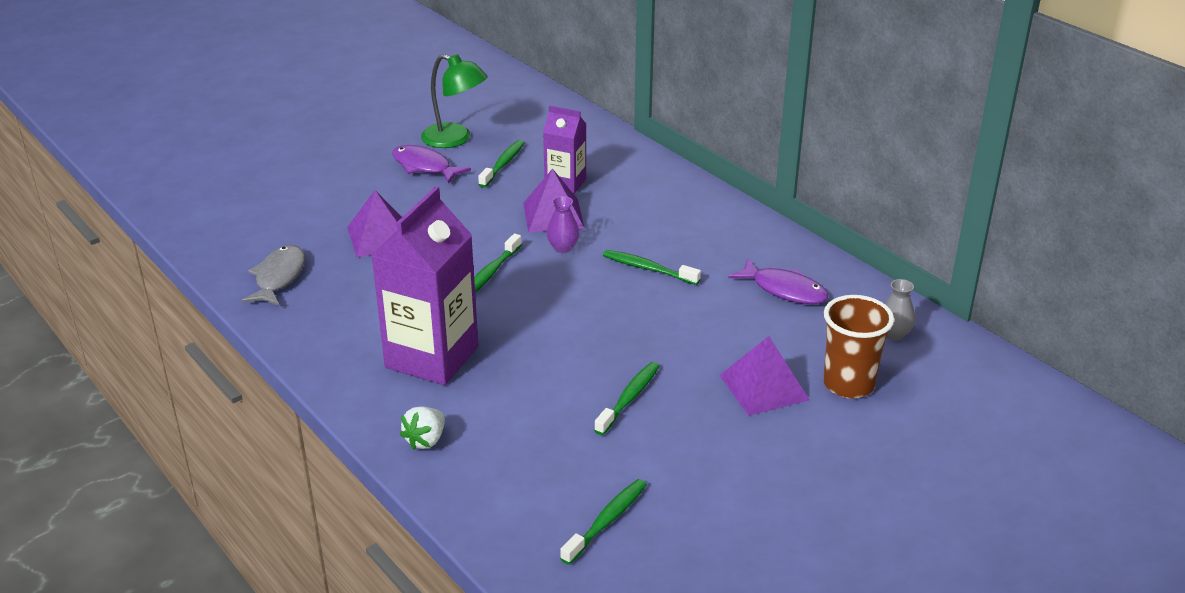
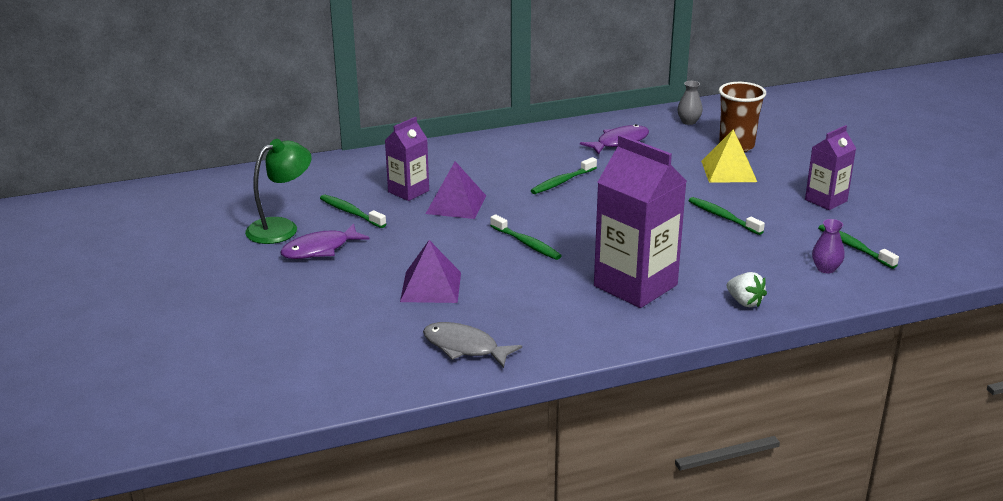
camera: 70 degrees left, 5 degrees down
(563, 248) = (509, 208): purple vase -> purple vase (826, 269)
(731, 483) = (826, 200): none -> purple carton
(763, 387) = (728, 171): purple pyramid -> yellow pyramid

